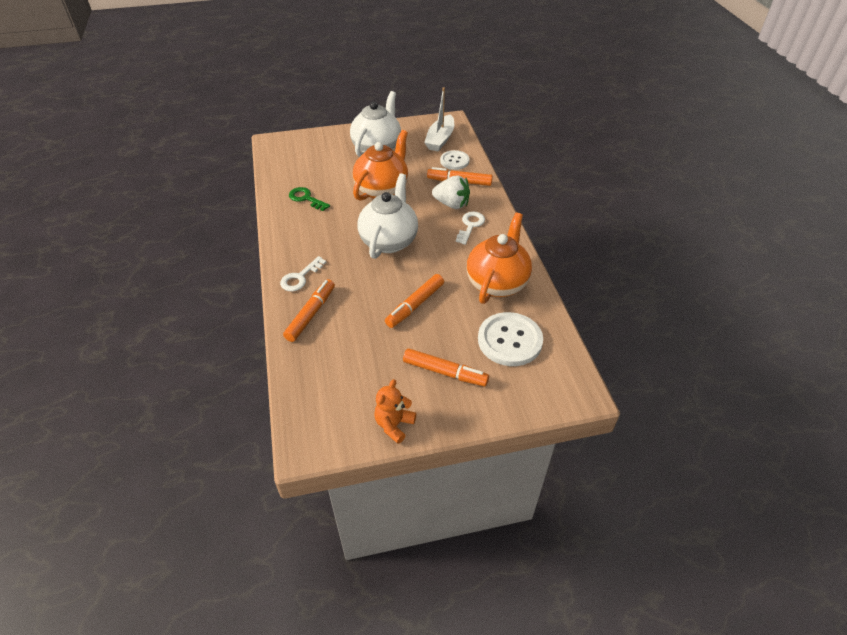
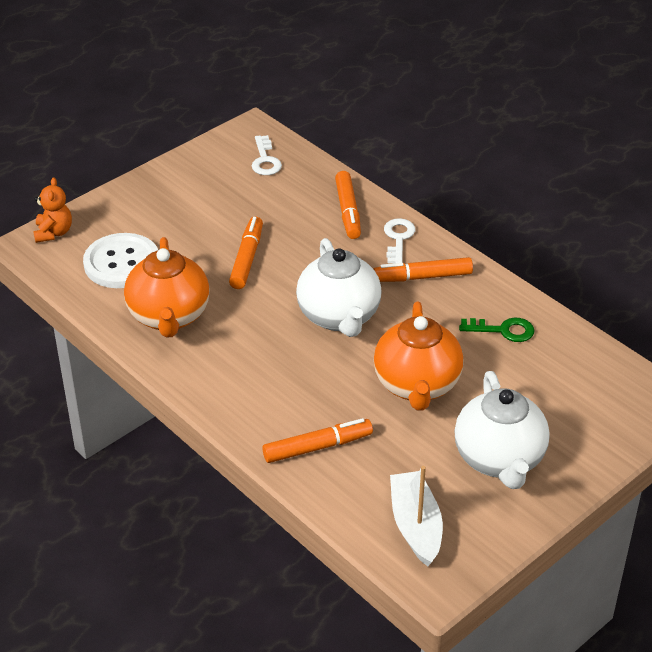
camera: 150 degrees right, 5 degrees down
(394, 425) = (190, 164): orange teddy bear -> orange teddy bear (53, 233)
(445, 372) = (171, 214): orange marker -> orange marker (422, 277)
(452, 204) = (300, 402): white strawberry -> none
(454, 161) = (355, 486): white button -> none
(470, 226) = (251, 379): white key -> white key (265, 160)

